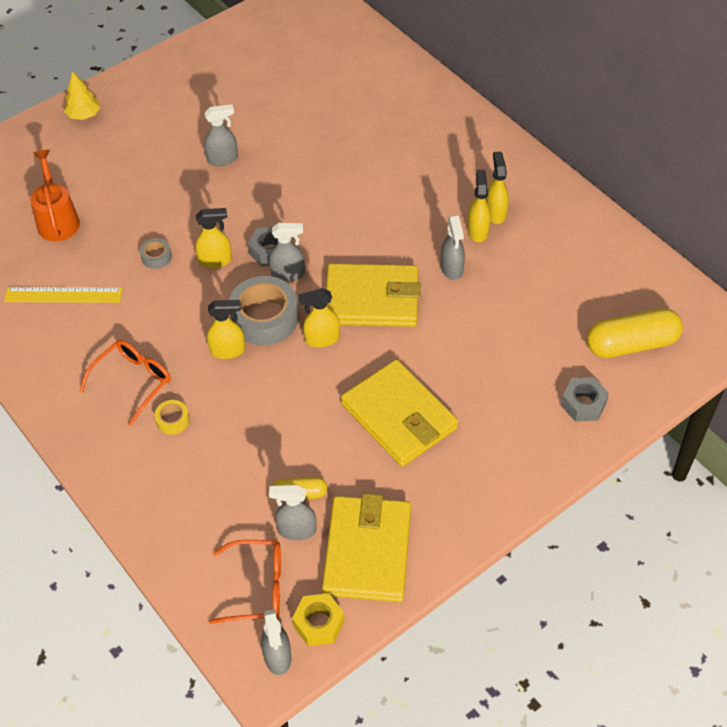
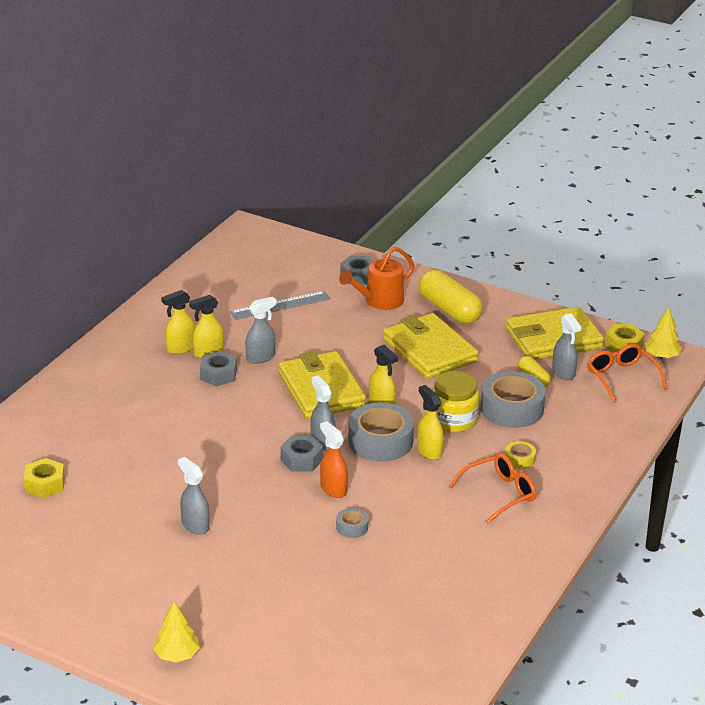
camera: 115 degrees left, 20 degrees down
(57, 219) = (345, 614): orange watering can -> orange watering can (379, 301)
(63, 295) = (437, 572): yellow ruler -> none
(133, 381) = (499, 493): orange glasses -> orange glasses turned 135 degrees clockwise
(215, 260) = (333, 489): yellow spray bottle -> orange spray bottle
(257, 449) = (512, 408): none -> grey tape
(266, 389) = (453, 420): none -> yellow jar
(277, 657) = (661, 356): grey spray bottle -> yellow tree
(329, 84) = (45, 484): none -> yellow nut
(399, 416) = (429, 351): yellow wallet -> yellow wallet turned 60 degrees counterclockwise
(436, 229) = (218, 374): none -> grey nut
(545, 312) = (280, 305): none -> grey ruler
(631, 344) = (287, 265): yellow capsule -> yellow capsule (449, 309)

